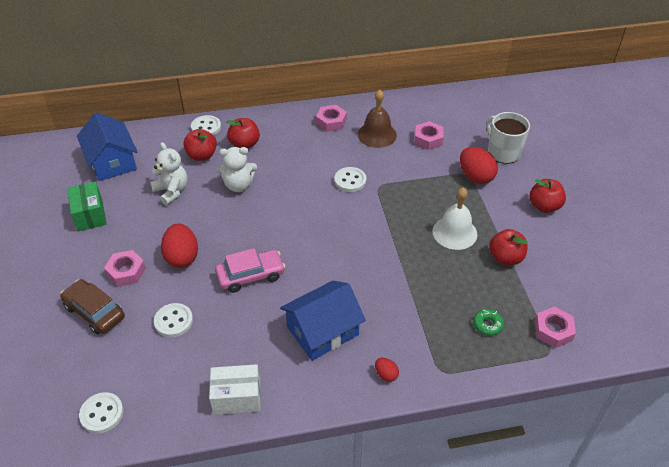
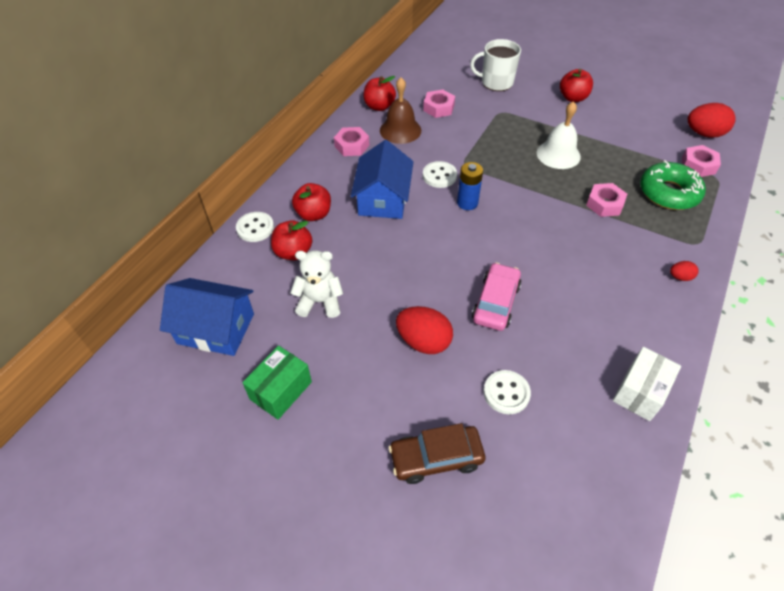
camera: 50 degrees left, 5 degrees up
(90, 215) = (281, 390): green box -> green box turned 75 degrees counterclockwise
(102, 413) = (588, 521): white button -> none
(126, 272) = (401, 399): pink nut -> pink nut (604, 204)
(238, 185) = (366, 248): white teddy bear -> none
(323, 331) = (603, 290): blue house -> blue house (383, 199)
(337, 210) = (467, 203): none -> blue battery
(475, 177) = (508, 110): red egg -> red egg (704, 134)
(487, 325) = (668, 193): green donut -> green donut, size x2.18
(505, 258) = (608, 145): red apple -> red apple (379, 106)

